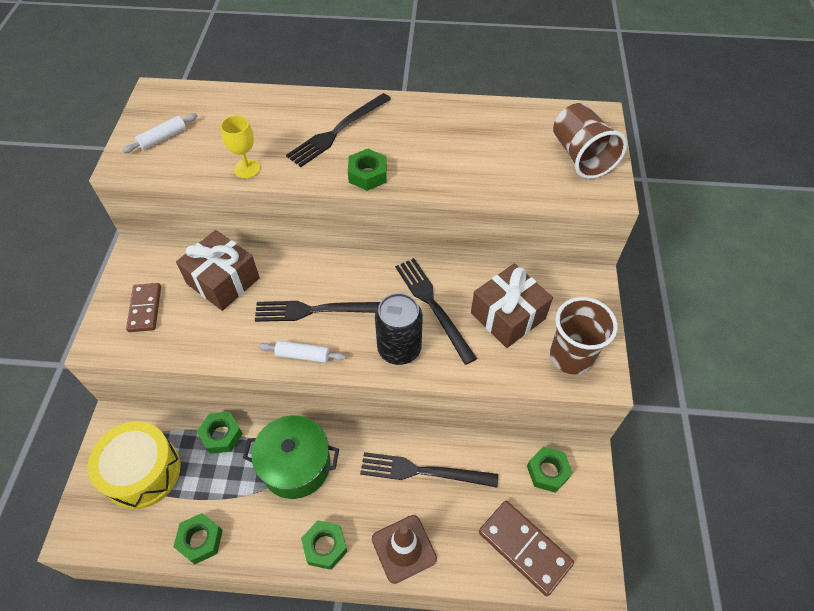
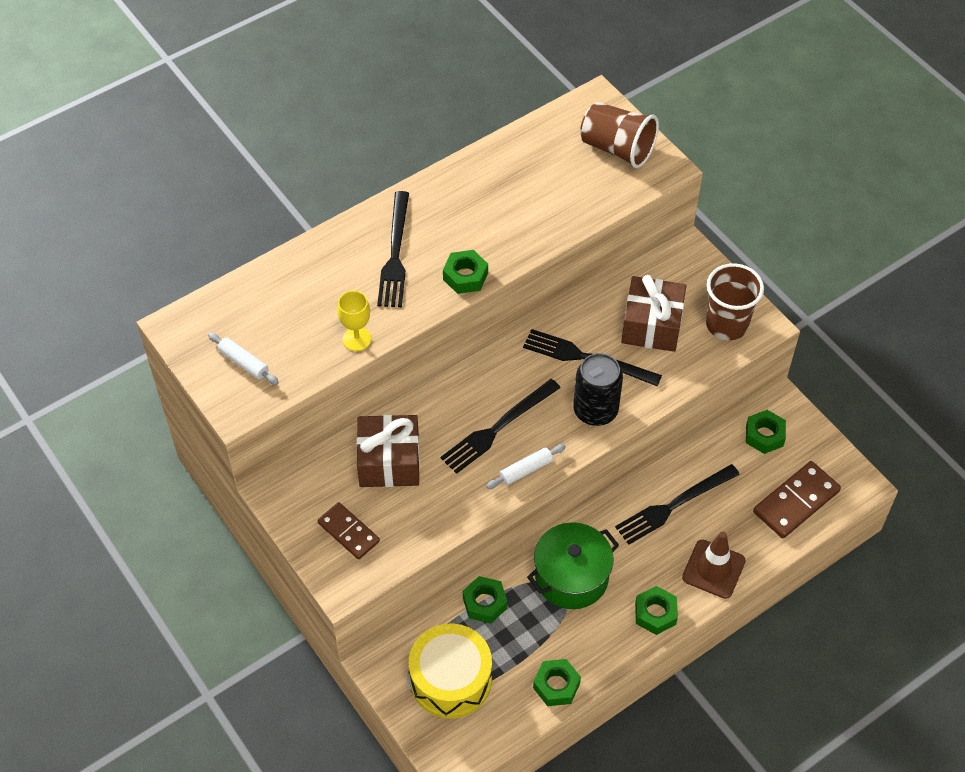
camera: 40 degrees left, 0 degrees up
(163, 138) = (244, 363): white rolling pin -> white rolling pin turned 60 degrees counterclockwise
(524, 548) = (796, 502): brown domino -> brown domino turned 45 degrees counterclockwise

